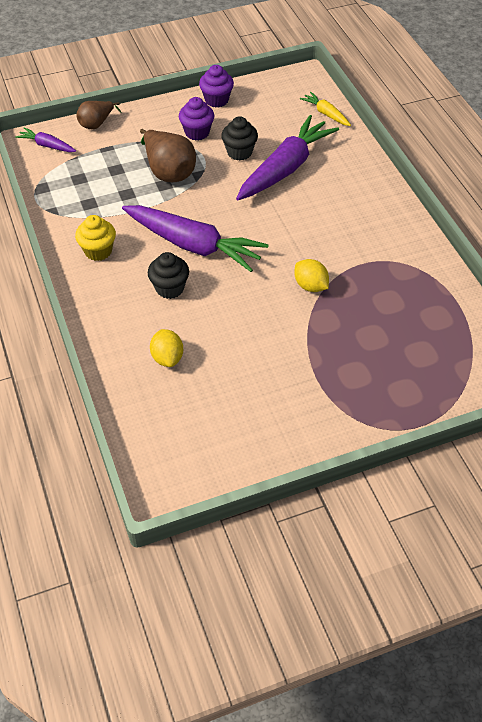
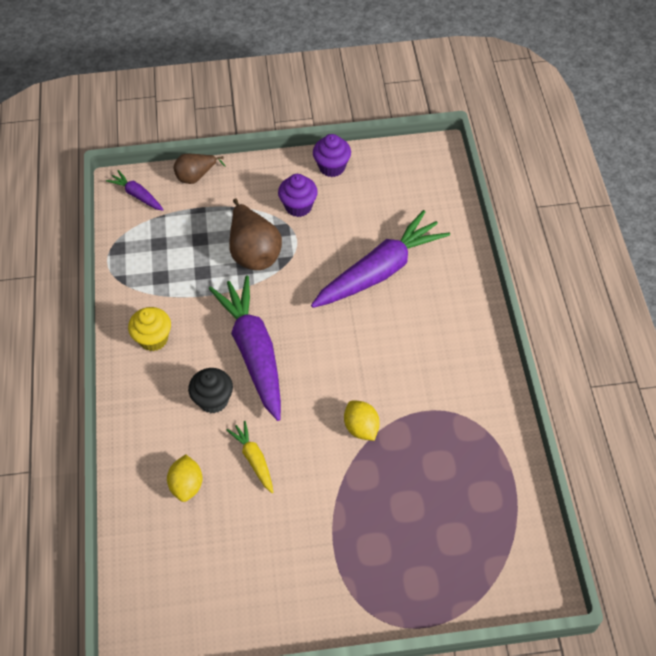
camera: 15 degrees right, 5 degrees up
(194, 245) = (253, 351): purple carrot -> purple carrot turned 150 degrees counterclockwise
(239, 152) = (336, 240): black cupcake -> none
(326, 114) = (446, 206): yellow carrot -> yellow carrot (254, 459)

